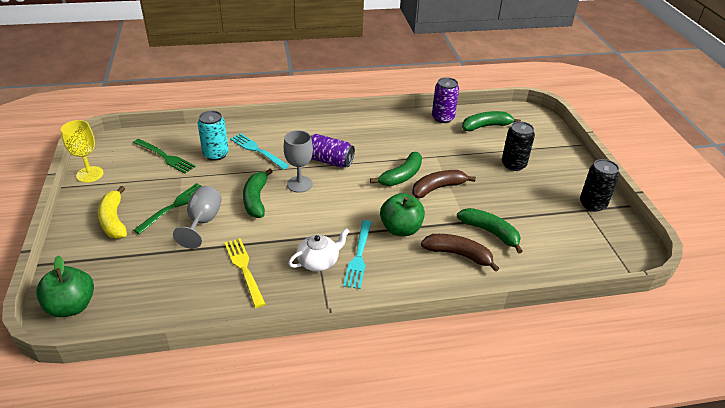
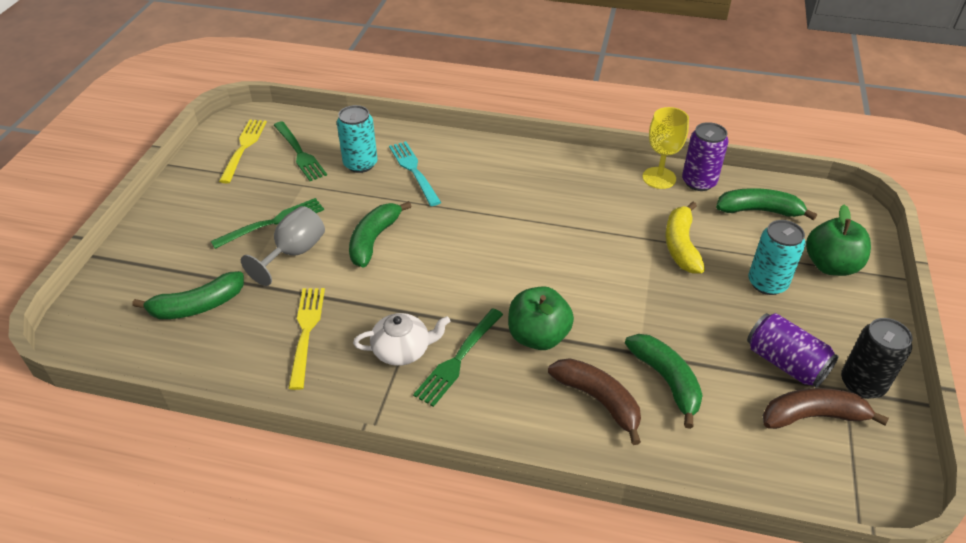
camera: 25 degrees right, 5 degrees up
(71, 306) = (96, 319): green apple -> green apple (830, 265)
(90, 174) = (205, 155): yellow goblet -> yellow goblet (659, 178)
(114, 220) = (198, 222): yellow banana -> yellow banana (681, 246)
(118, 163) = (243, 148): none -> yellow fork
(299, 184) = (440, 232): grey goblet -> none
(329, 161) = (498, 209): purple can -> purple can (785, 363)
(359, 256) = (458, 359): turquoise fork -> green fork
(401, 176) = (585, 257): green banana -> green banana (197, 306)
(438, 188) = (627, 289): brown banana -> brown banana (813, 416)
(513, 165) = (767, 283): black can -> turquoise can

